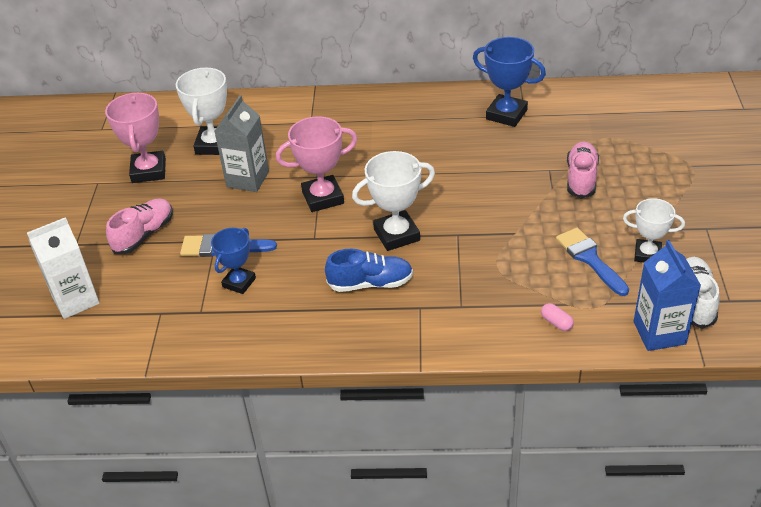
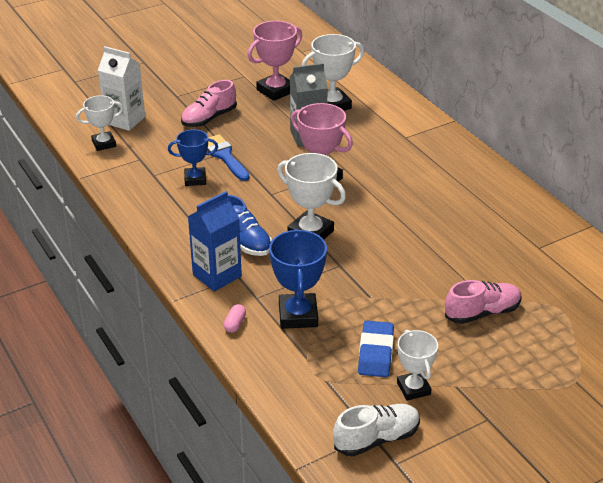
camera: 55 degrees right, 5 degrees down
(101, 333) = (104, 144): none -> white trophy
(144, 235) = (209, 118): pink shoe -> pink shoe turned 135 degrees clockwise
(506, 114) = (528, 236): blue trophy -> blue trophy (298, 315)
(556, 322) = (279, 358): pink capsule -> pink capsule (235, 324)
(590, 259) = (376, 353): blue brush -> blue eraser
(659, 333) = (315, 427): blue carton -> blue carton (217, 275)

